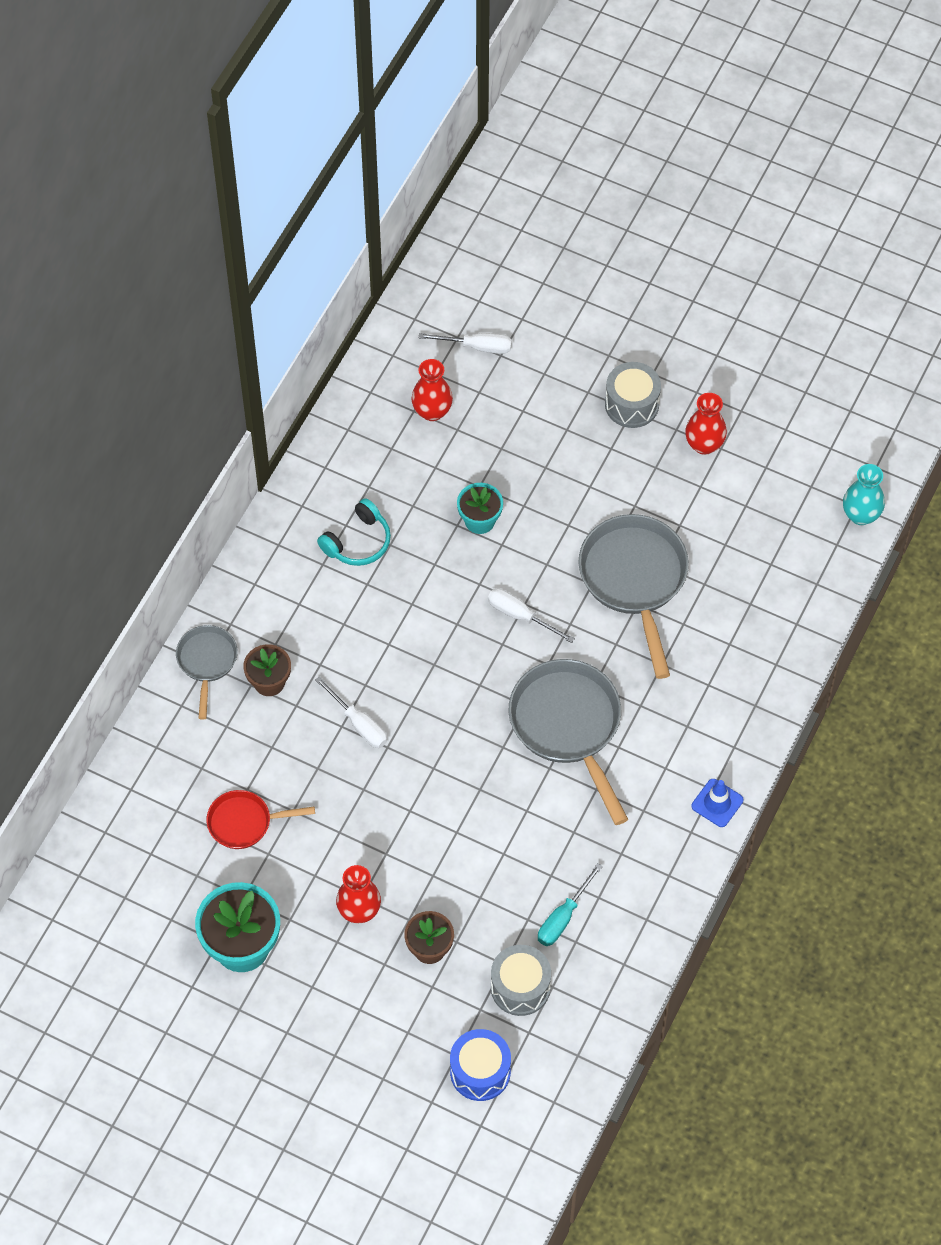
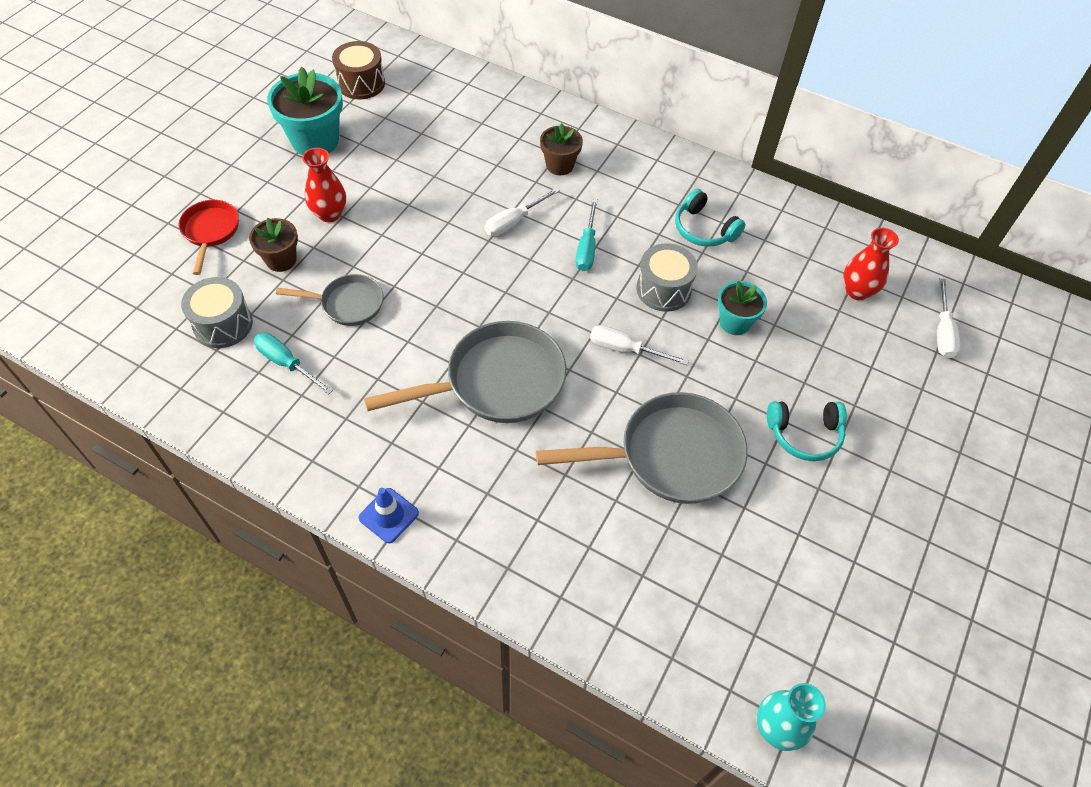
camera: 90 degrees right, 5 degrees down
(135, 911) = (361, 83): none -> brown drum
(207, 662) = (580, 128): grey pan -> grey pan (348, 304)
(244, 822) = (427, 146): red pan -> red pan (210, 231)
(392, 652) = (587, 248): none -> turquoise screwdriver
(480, 1072) = (149, 289): blue drum -> none
(520, 616) = (625, 349): white screwdriver -> white screwdriver turned 105 degrees counterclockwise
(602, 473) = (804, 435): none -> turquoise headphones
(631, 404) = (898, 470): grey drum -> grey drum (663, 289)
(704, 444) = (856, 543): red vase -> none

